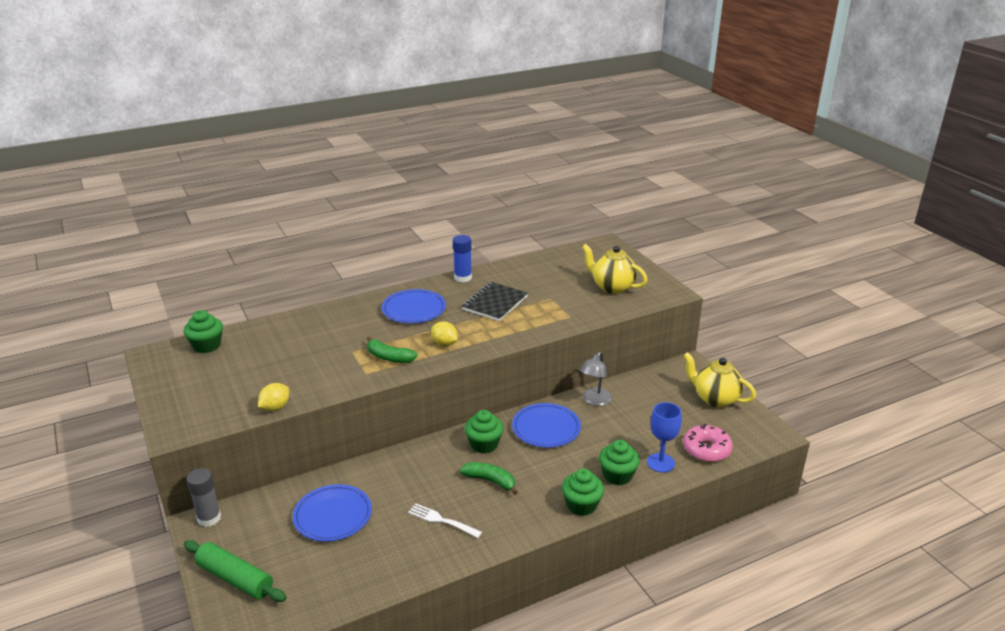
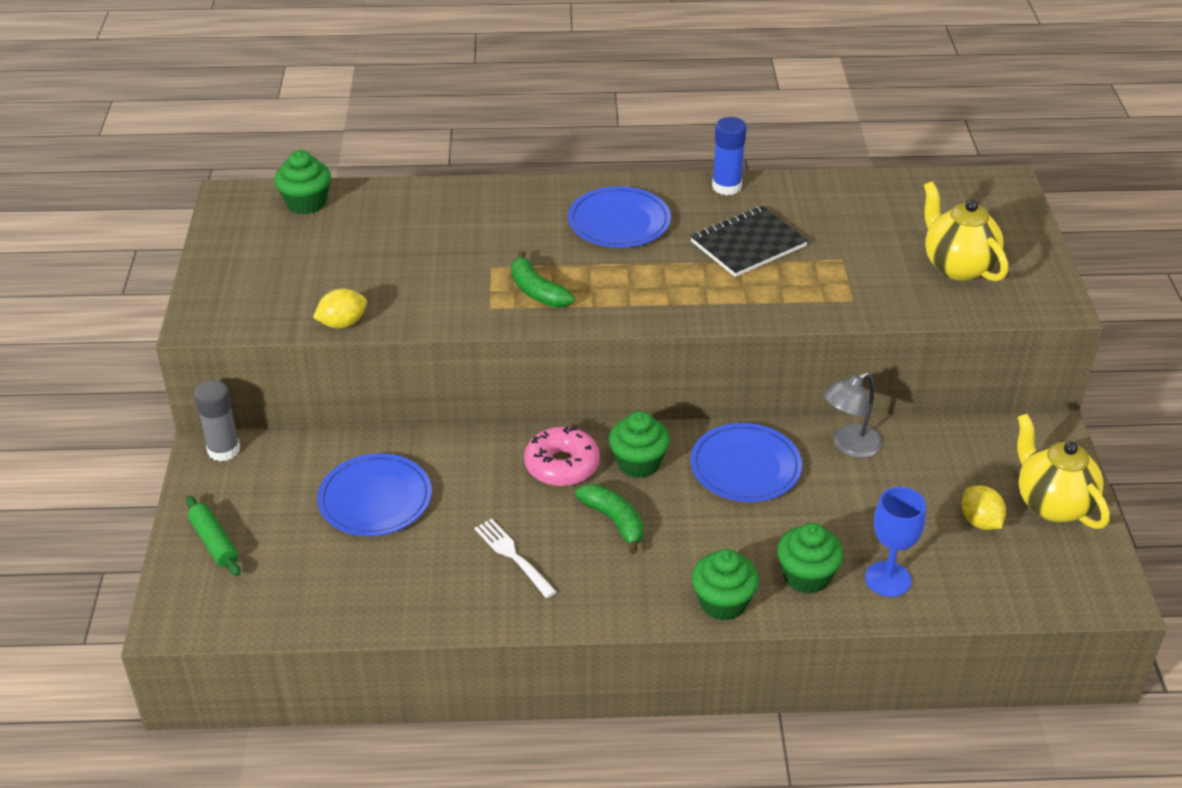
camera: 25 degrees right, 10 degrees up
(235, 578) = (214, 542): green rolling pin -> green rolling pin, size x0.65
(444, 343) = (629, 291): yellow lemon -> yellow lemon (980, 522)
(706, 449) = (977, 583): pink donut -> pink donut (562, 465)

